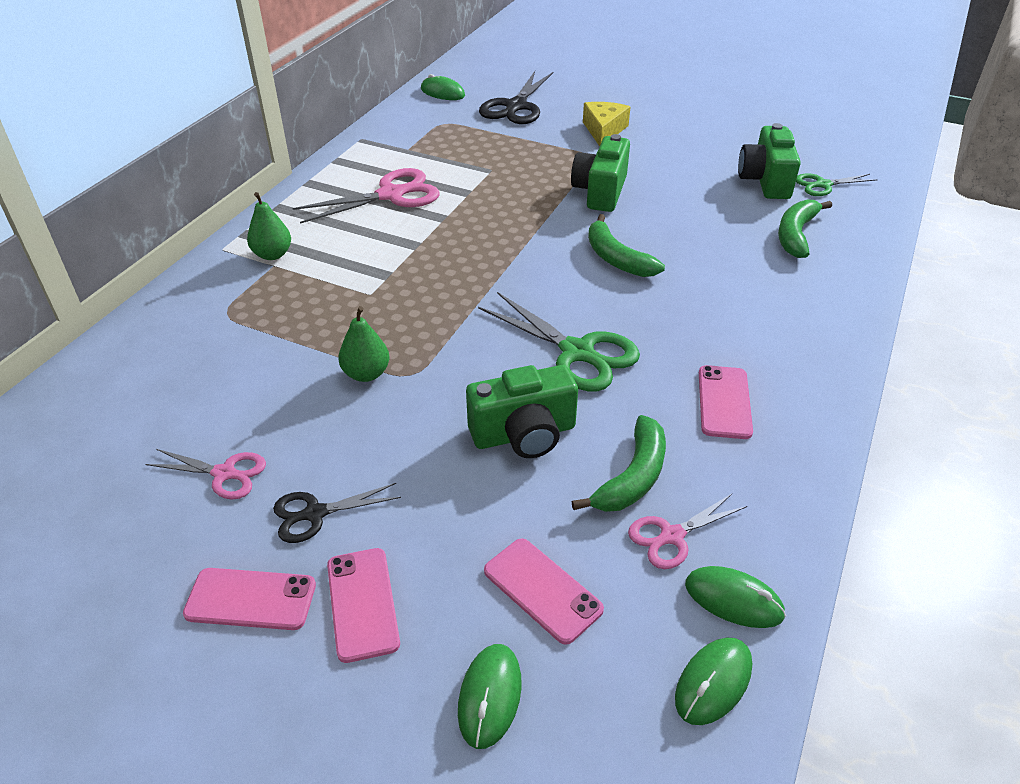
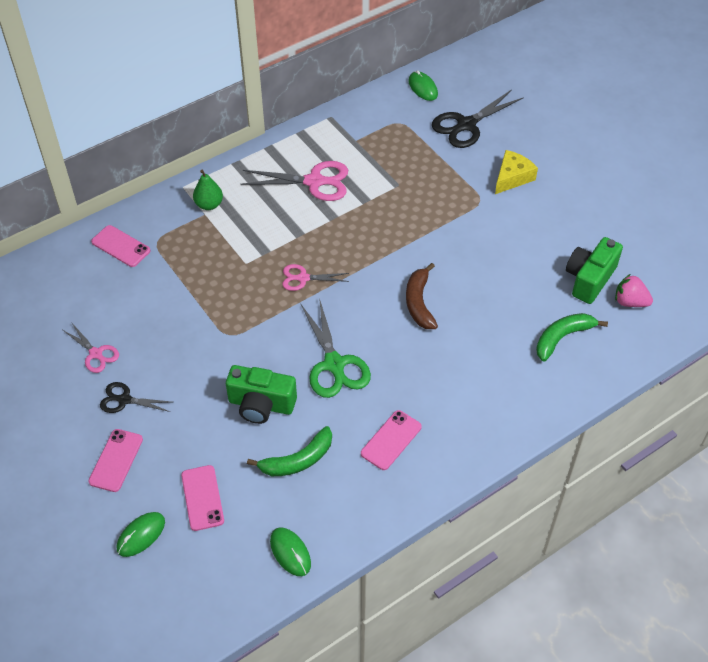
camera: 30 degrees right, 10 degrees up
(251, 599) = (69, 432): pink phone -> pink phone (121, 246)
(366, 374) = (205, 322): green pear -> none
(600, 192) = (458, 238): green camera -> none
(617, 258) = (419, 303): green banana -> brown banana
(671, 536) = (289, 504): pink scissors -> pink scissors (303, 278)
(713, 682) = (245, 584): green mouse -> none
(822, 185) = (630, 302): green scissors -> pink strawberry

